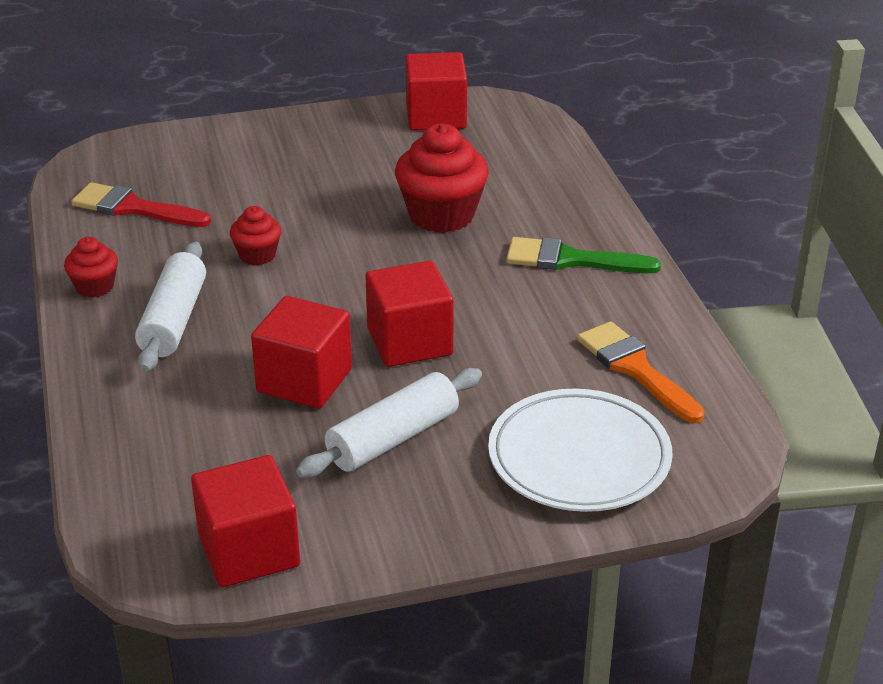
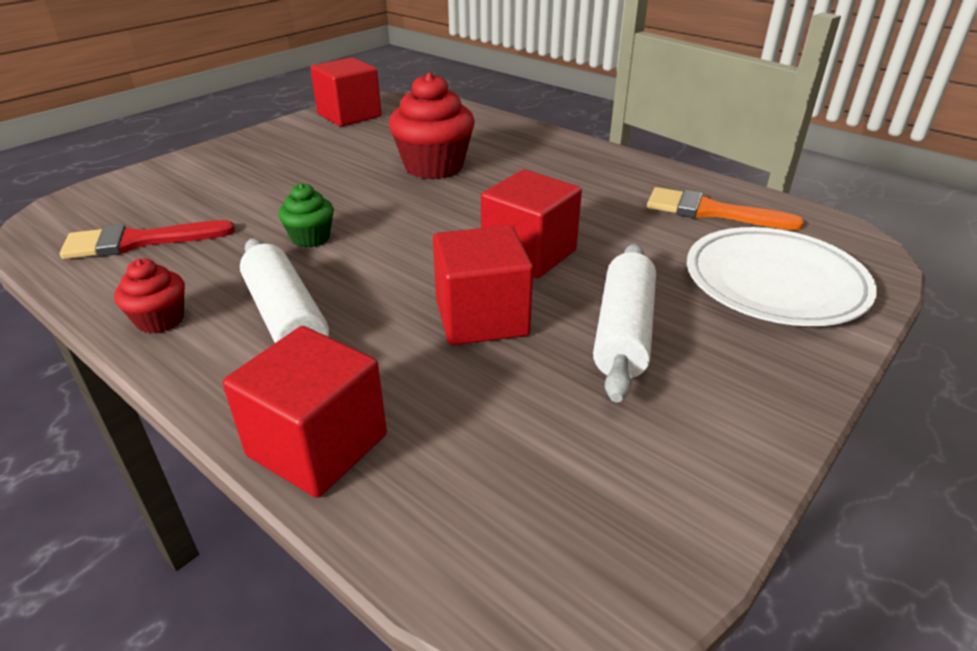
camera: 35 degrees left, 0 degrees up
(249, 551) = (650, 513): red cube -> red cube (317, 445)
(257, 255) = (311, 238): red cupcake -> green cupcake
(571, 260) = (565, 164): green brush -> none

